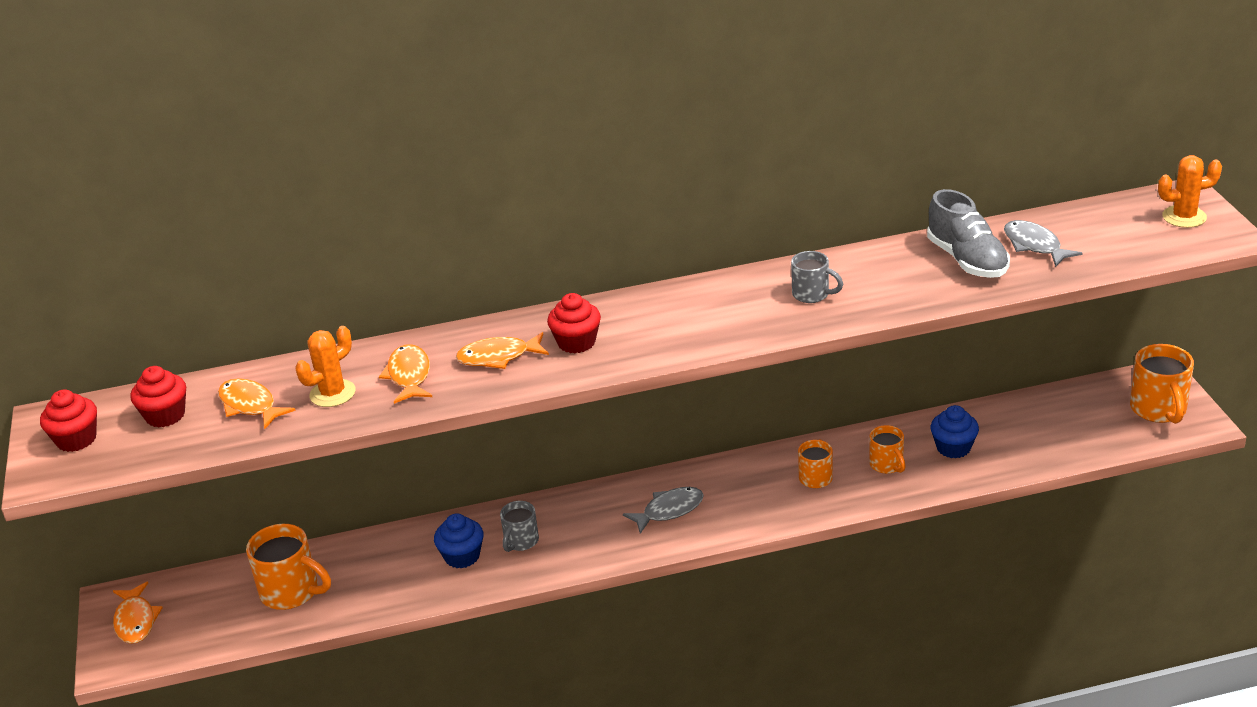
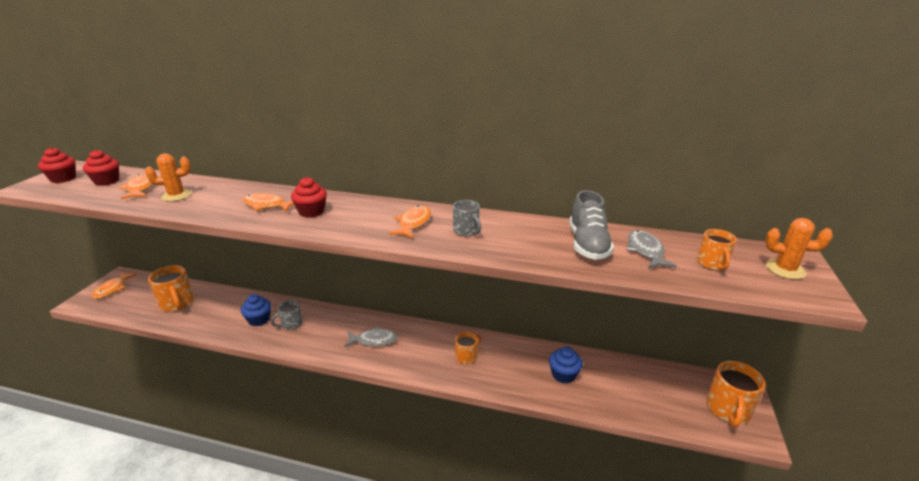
camera: 25 degrees right, 5 degrees down
(409, 375) = (218, 199): orange fish -> orange fish (413, 223)
(887, 465) = (514, 368): orange mug -> orange mug (712, 264)

